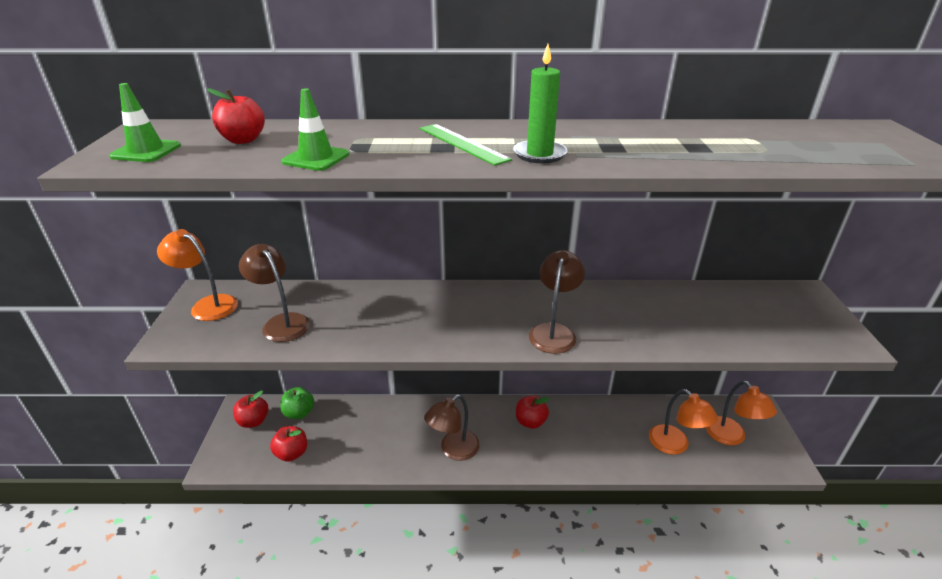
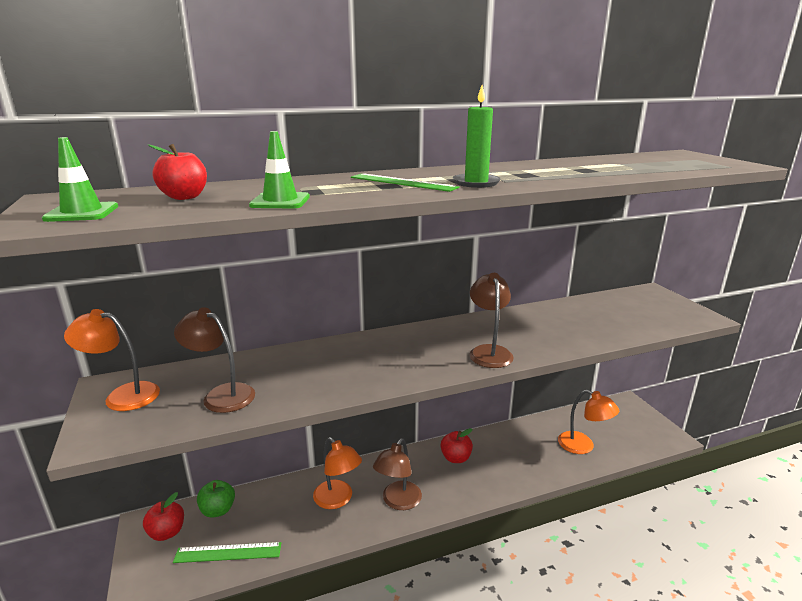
camera: 20 degrees left, 10 degrees down
(292, 453) = (228, 552): red apple -> green ruler
(731, 437) = (620, 428): orange lamp -> orange lamp (338, 499)

